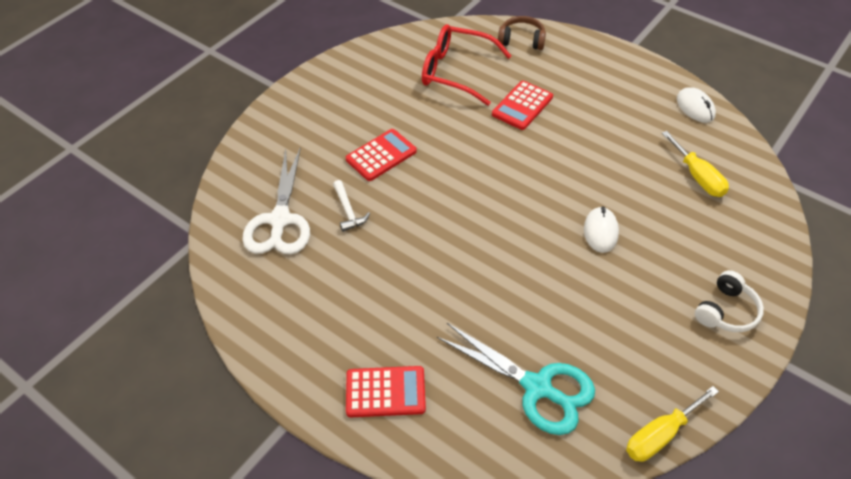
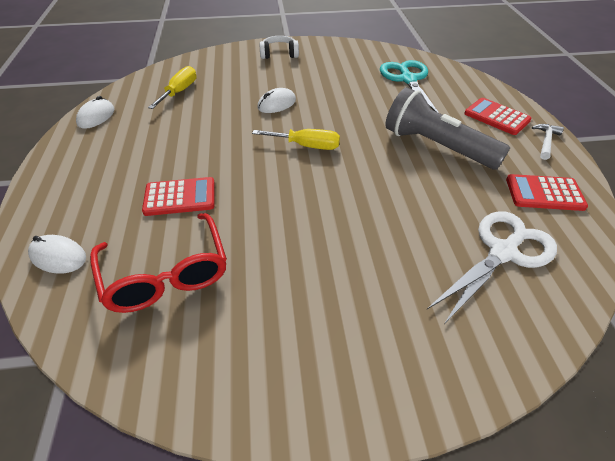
camera: 135 degrees left, 5 degrees down
(348, 211) = (429, 218): white hammer -> white hammer (545, 141)
(381, 155) = (350, 244): red calculator -> red calculator (544, 193)
(406, 292) = (437, 146): none -> grey flashlight
(521, 40) = (58, 256): brown headphones -> white mouse
(660, 435) = (374, 47): yellow screwdriver -> yellow screwdriver (307, 146)

